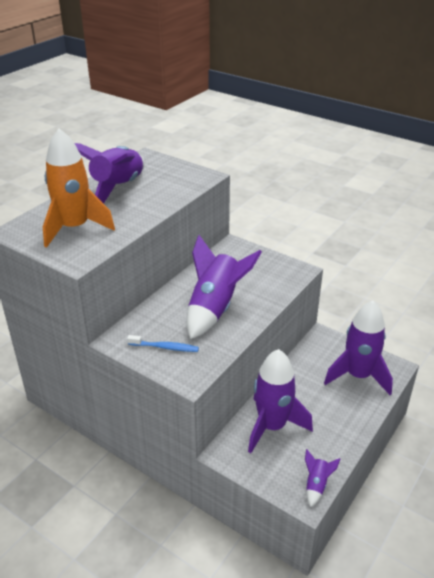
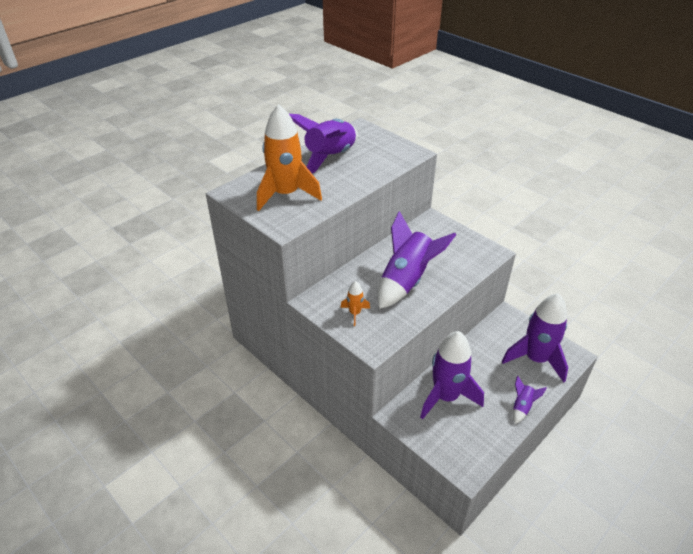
camera: 10 degrees right, 5 degrees up
(164, 347) = (355, 313): blue toothbrush -> orange rocket
(316, 485) = (479, 458): purple rocket -> purple rocket (522, 407)

